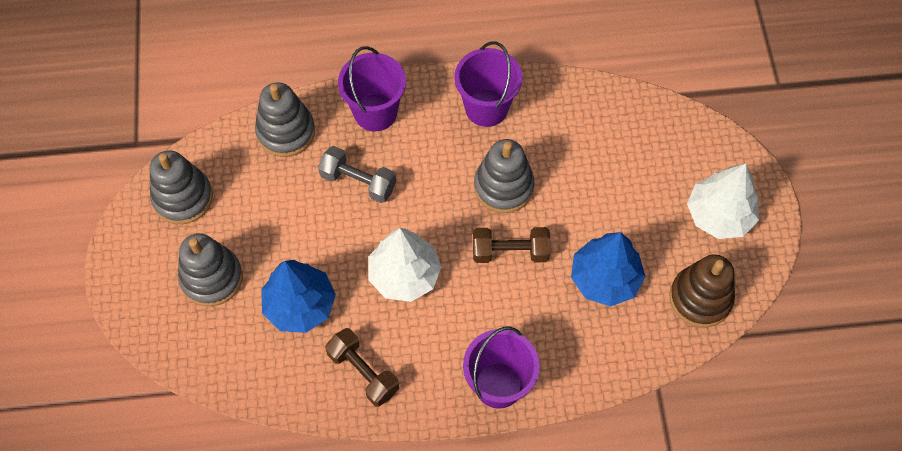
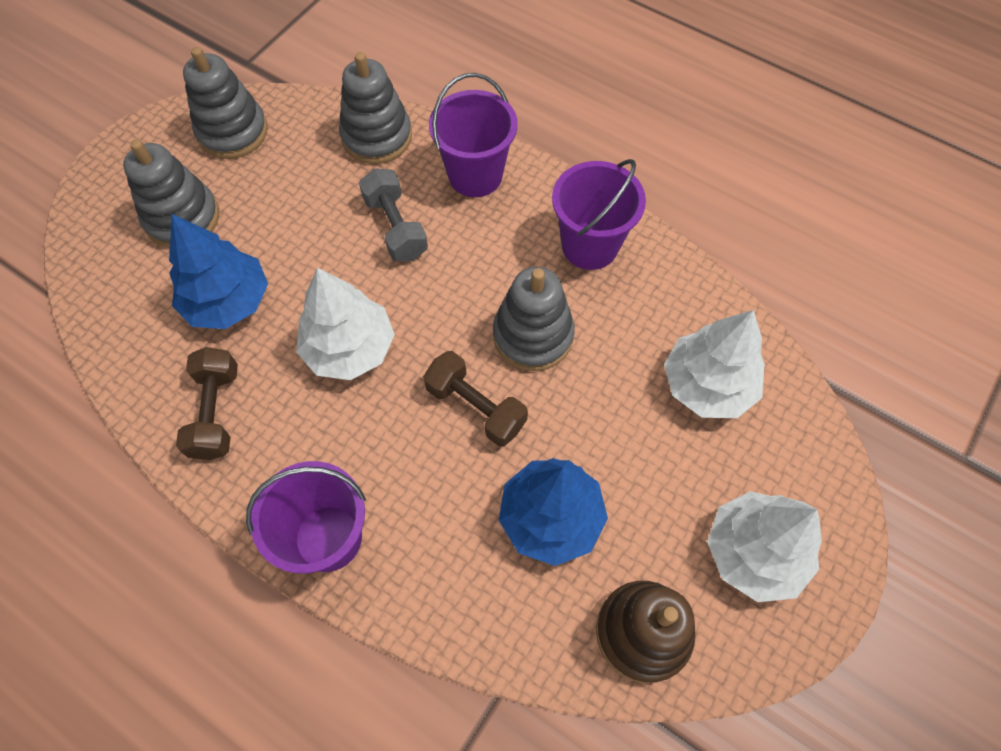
camera: 40 degrees right, 0 degrees up
(622, 142) = (707, 384): none -> white tree

